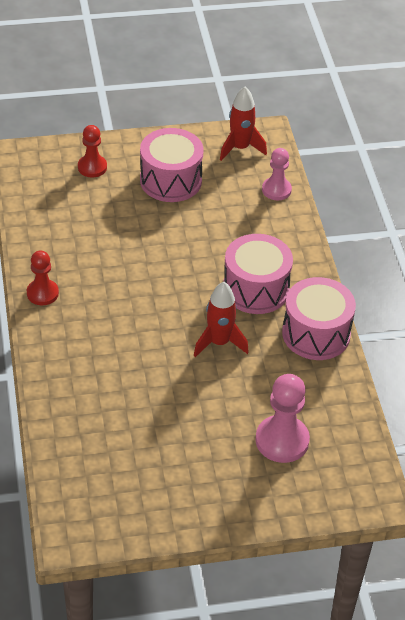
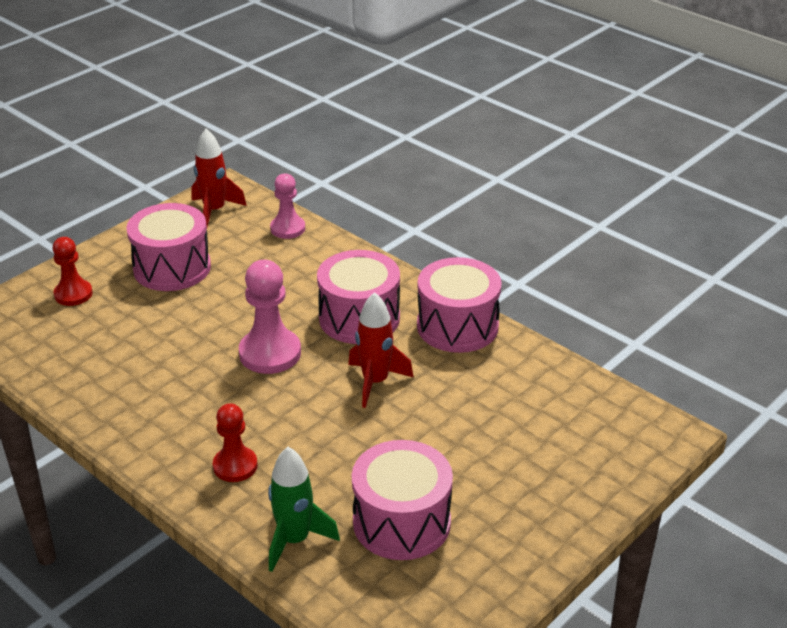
camera: 35 degrees left, 10 degrees down
(42, 293) = (137, 435): red pawn -> red pawn (235, 466)
(69, 418) = (294, 540): none -> green rocket
(141, 447) = (401, 522): none -> pink drum
(282, 440) = (531, 434): pink pawn -> pink pawn (270, 353)

